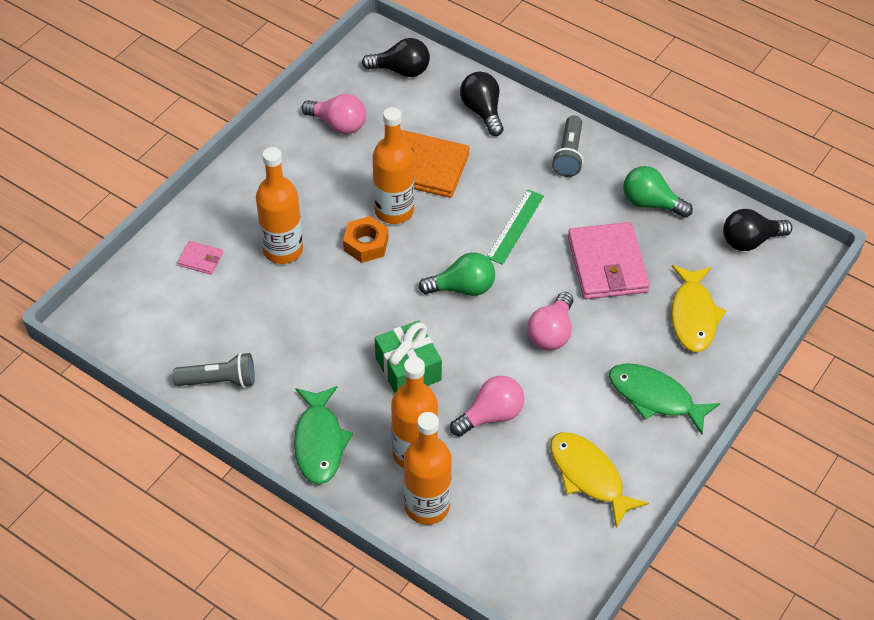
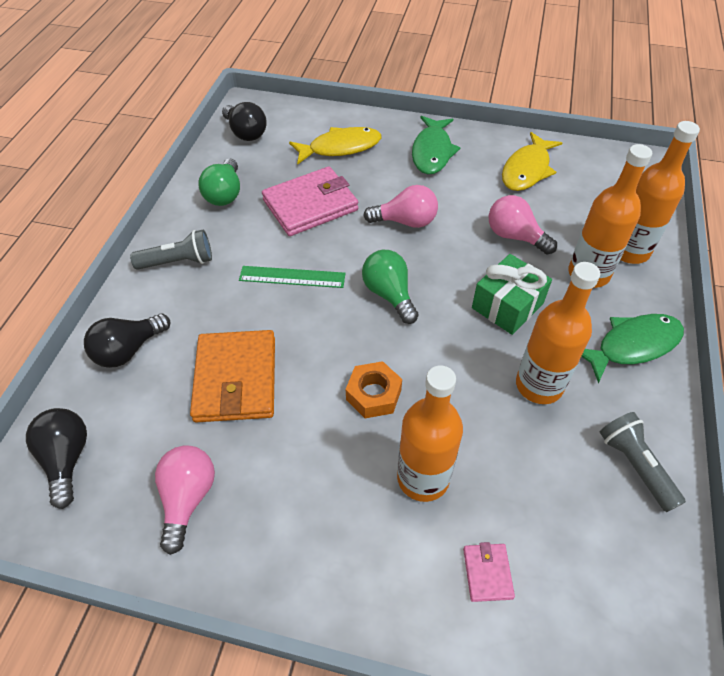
camera: 110 degrees left, 0 degrees up
(394, 210) = (313, 385): orange bottle -> orange bottle (539, 385)

